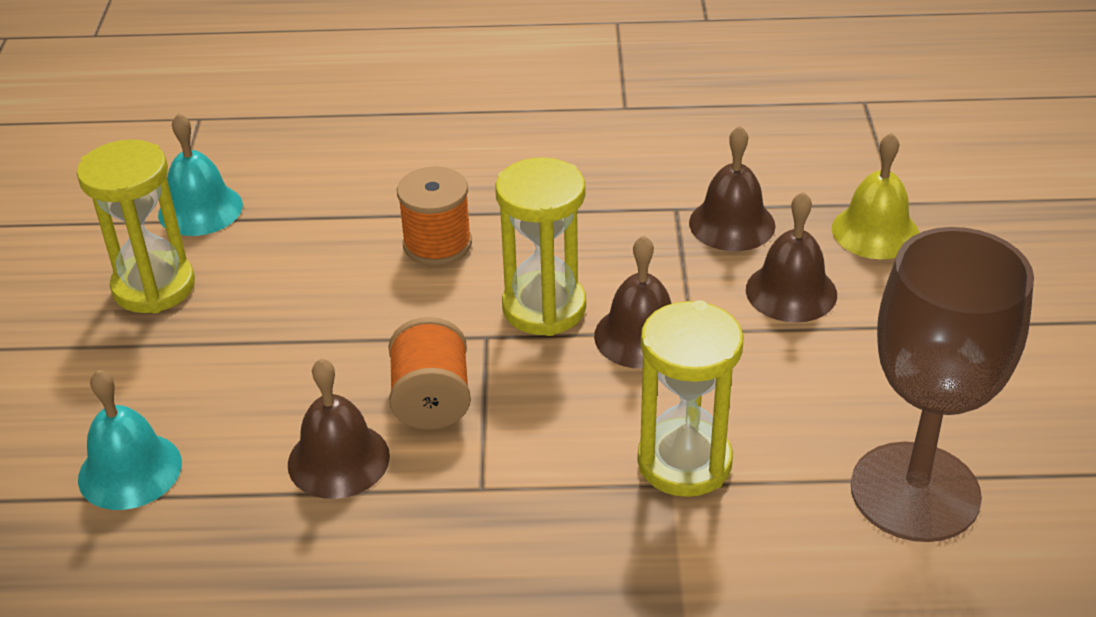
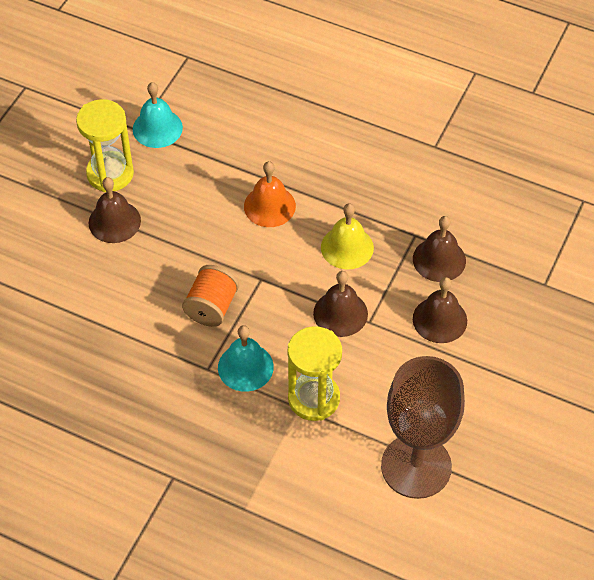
camera: 25 degrees right, 15 degrees up
(130, 470) = (50, 285): turquoise bell -> turquoise bell (245, 367)
(338, 460) = (149, 322): brown bell -> brown bell (114, 221)
(437, 244) = (269, 206): orange spool -> orange bell
(544, 308) = (301, 273): yellow hourglass -> none
(875, 231) = (516, 299): yellow bell -> yellow bell (347, 247)

